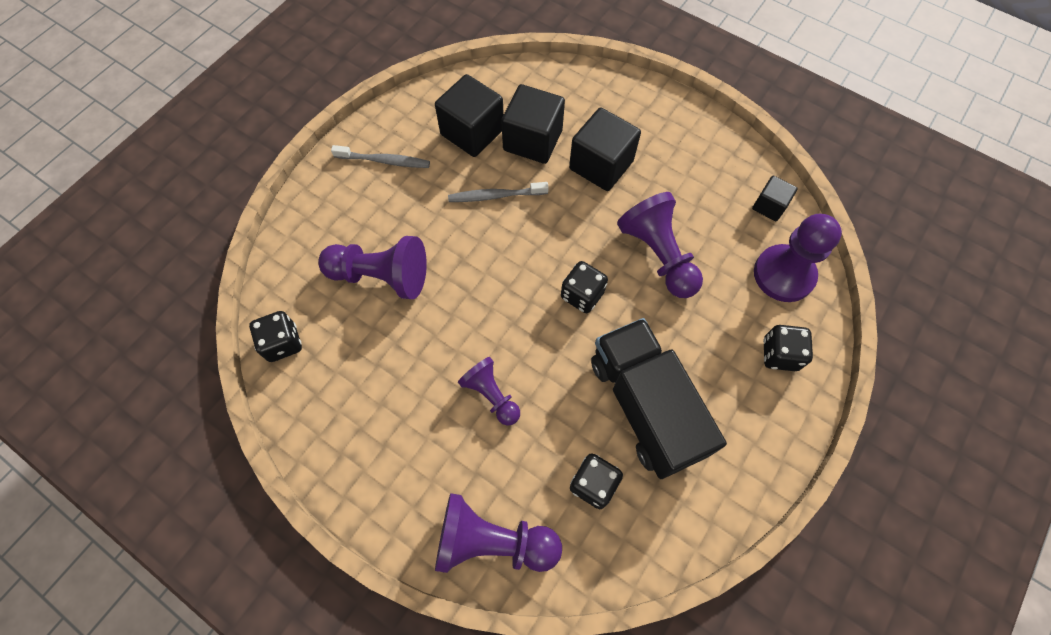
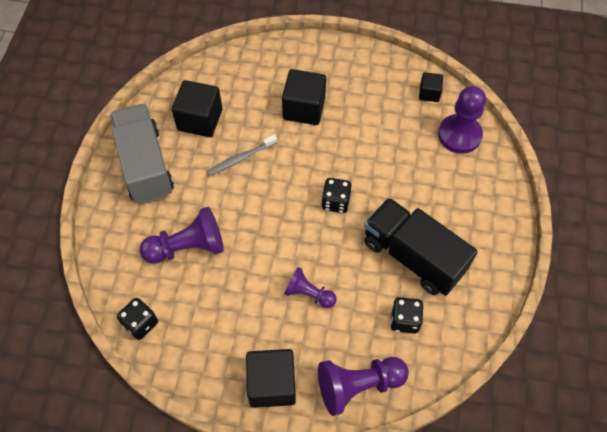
camera: 25 degrees left, 5 degrees down
(384, 161) = (145, 165): grey toothbrush -> grey truck
(532, 140) = (247, 109): black cube -> black cube (272, 384)
(658, 255) = (373, 155): purple pawn -> none
(779, 354) = (481, 187): black dice -> none

